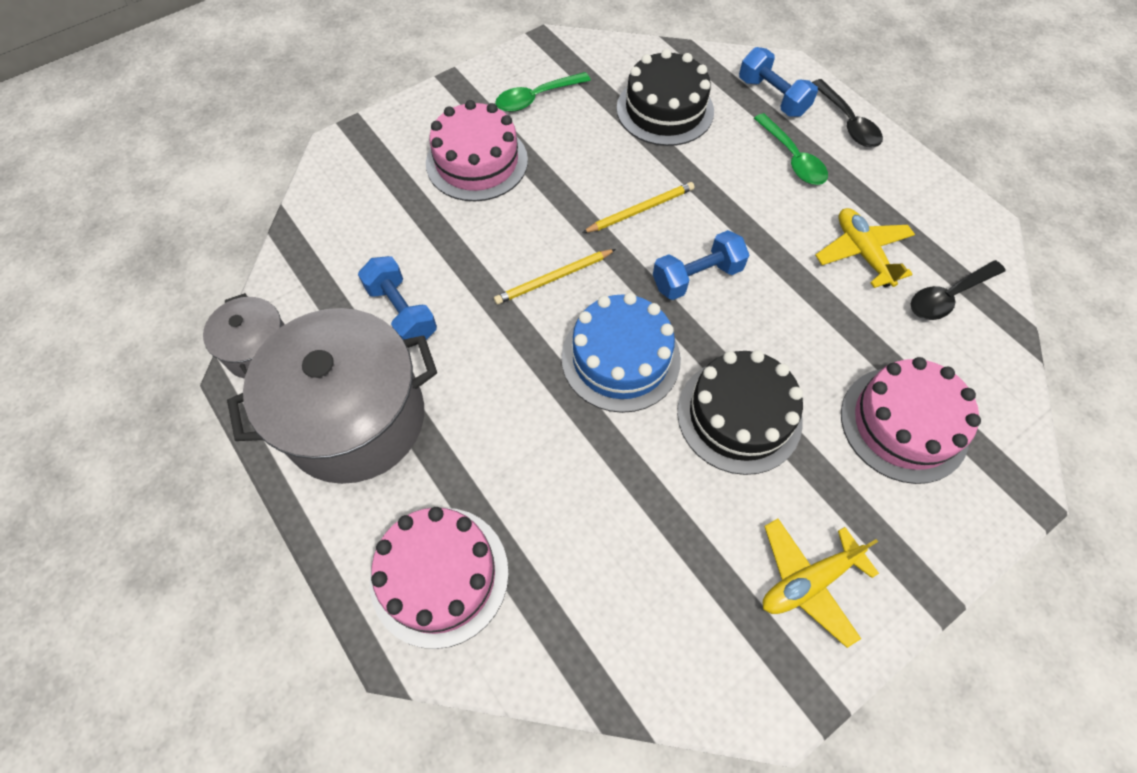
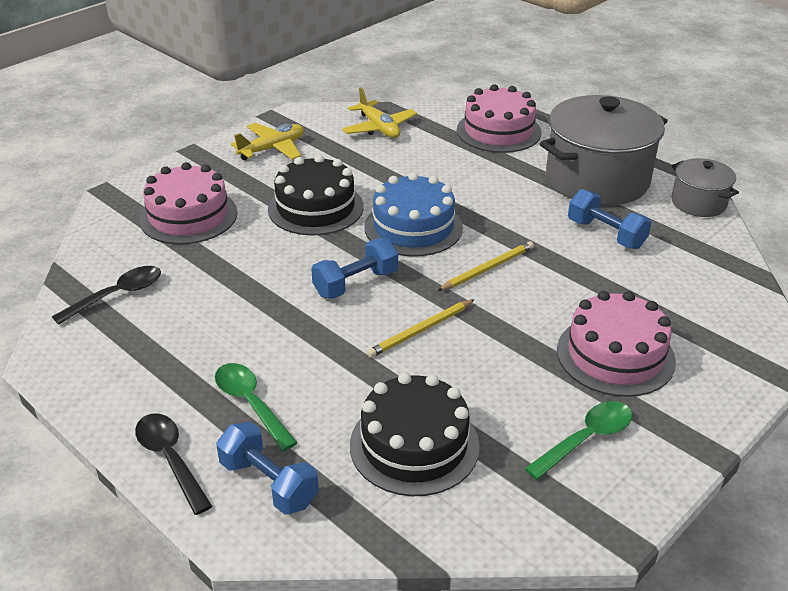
camera: 170 degrees right, 25 degrees down
(862, 253) = (191, 320): yellow plane -> yellow plane (379, 128)

